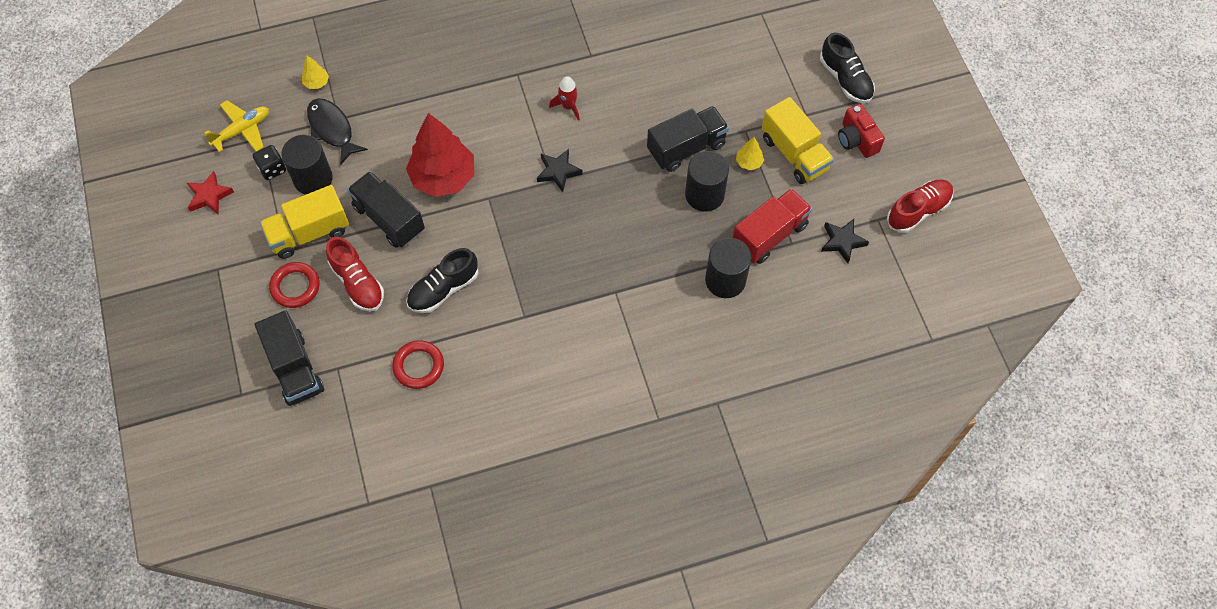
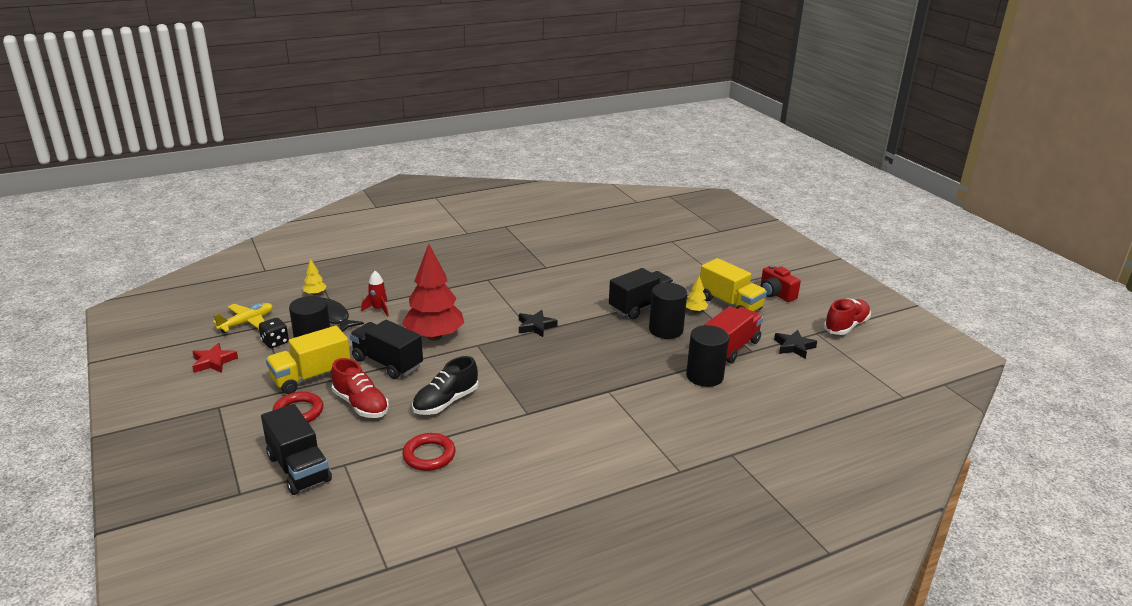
camera: 10 degrees left, 35 degrees down
(568, 106) = (534, 292): red rocket -> red rocket (378, 309)
(845, 79) = (751, 266): black shoe -> none

